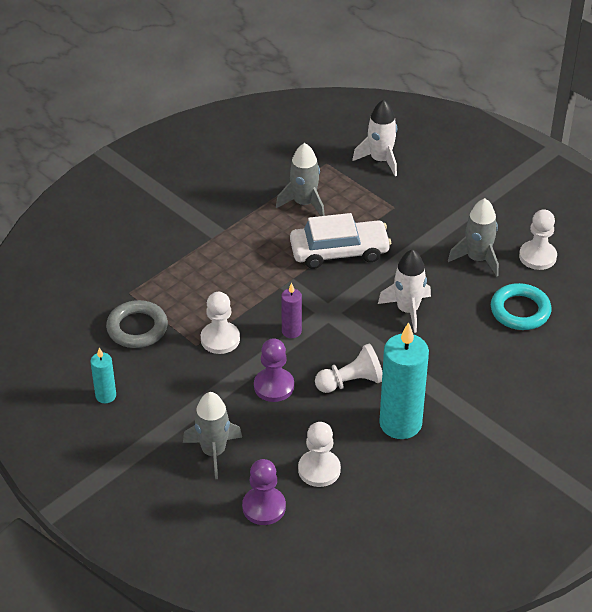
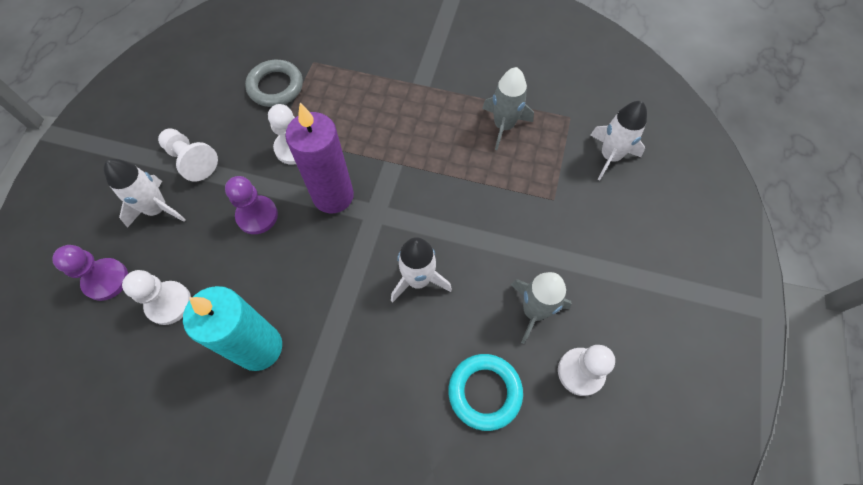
camera: 60 degrees right, 20 degrees up
(106, 396) = (189, 104): turquoise candle -> none
(213, 452) = (157, 209): grey rocket -> white rocket
(291, 331) = (333, 196): purple candle -> purple candle, size x2.02
(339, 251) = (460, 183): white car -> none
(351, 382) = (294, 276): white pawn -> white pawn (192, 160)

